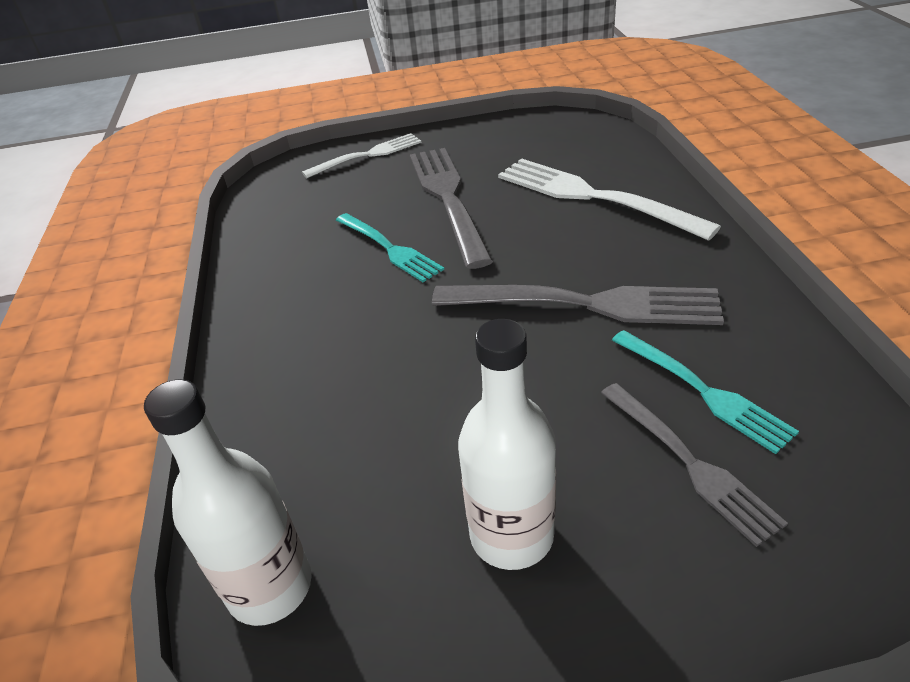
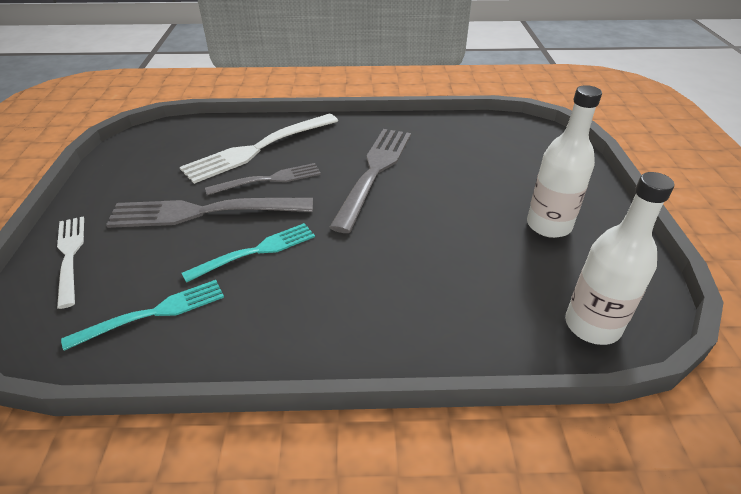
camera: 85 degrees left, 0 degrees up
(689, 462) = (504, 165): grey fork -> grey fork (269, 180)
(702, 391) = (458, 152): turquoise fork -> turquoise fork (153, 313)

